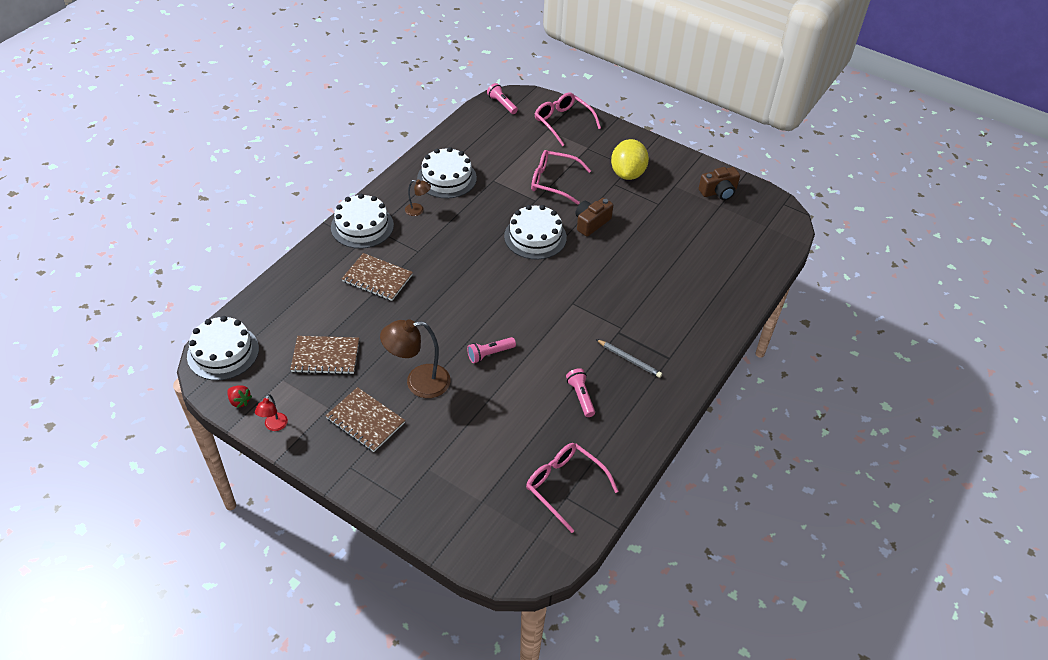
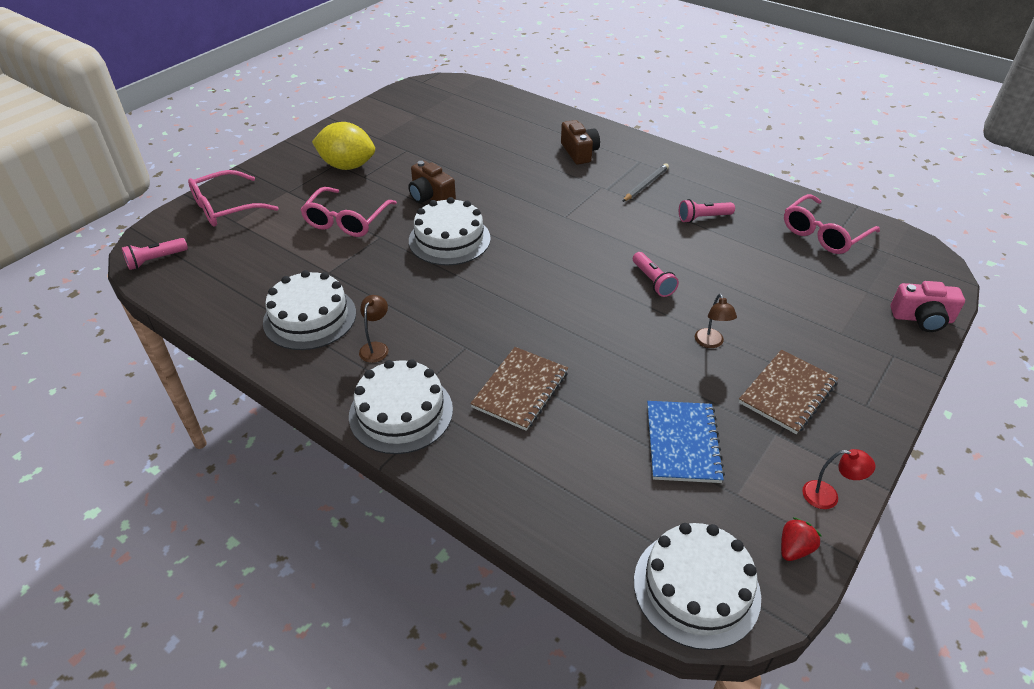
camera: 85 degrees left, 5 degrees down
(325, 356) = (682, 443): brown notebook -> blue notebook
(418, 382) = (710, 343): brown lamp -> brown lamp, size x0.50
(445, 533) = (922, 318): none -> pink camera
(719, 192) = (395, 113): brown camera -> brown camera (579, 152)

